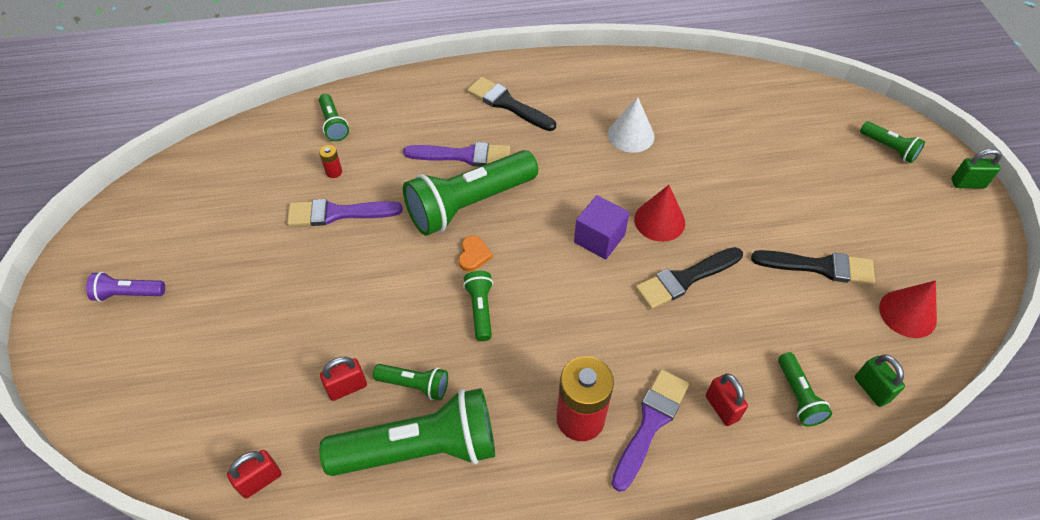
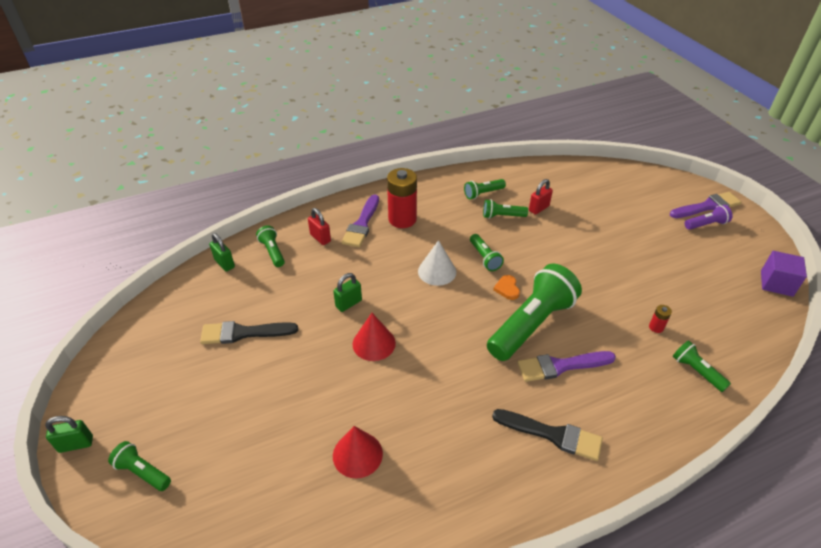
camera: 165 degrees right, 10 degrees down
(260, 480) = (552, 171): red padlock -> none
(338, 213) = (624, 296): purple brush -> purple brush (707, 206)
(420, 448) = (483, 193): green flashlight -> green flashlight, size x0.47
(599, 238) = (419, 319): purple cube -> purple cube (776, 283)
(631, 135) = (415, 425): white cone -> white cone (437, 271)
(685, 279) = (348, 303): black brush -> green padlock
(907, 313) = (183, 313): red cone -> red cone (357, 454)

